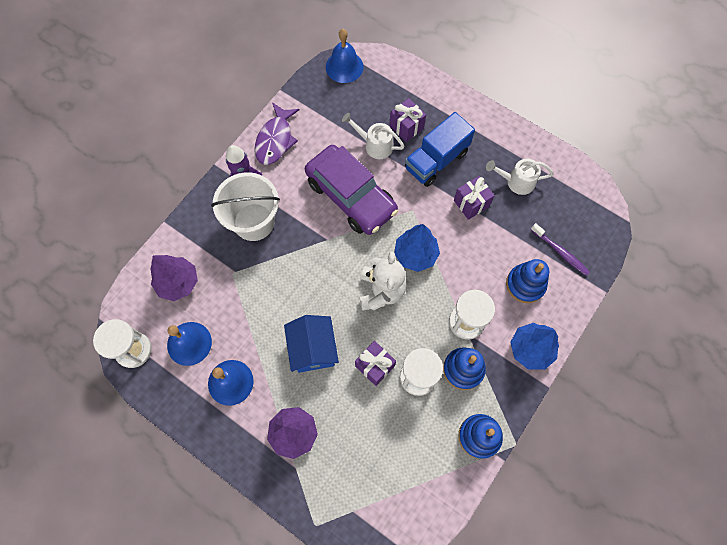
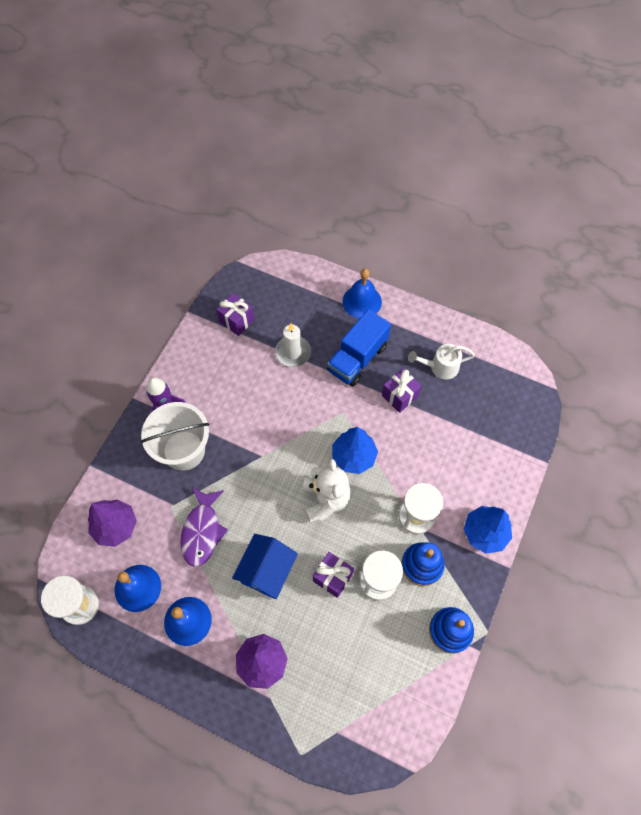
camera: 10 degrees left, 5 degrees down
(275, 140) = (191, 363): purple fish -> purple fish (202, 531)
(313, 349) = (267, 571): blue house -> blue house turned 45 degrees clockwise
(344, 67) = (249, 278): blue bell -> blue bell (362, 301)
(351, 196) = (278, 408): purple car -> none
(374, 145) = (293, 352): white watering can -> white candle
(406, 127) = (321, 329): purple gift -> purple gift (237, 321)
(525, 284) = (467, 468): blue stacking toy -> none
(560, 252) = (496, 430): purple toothbrush -> none

